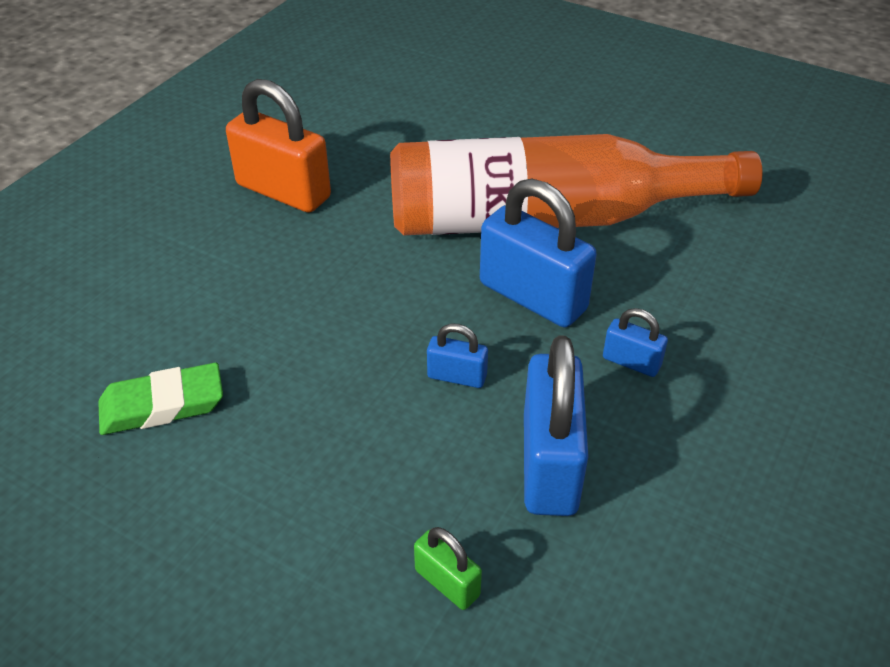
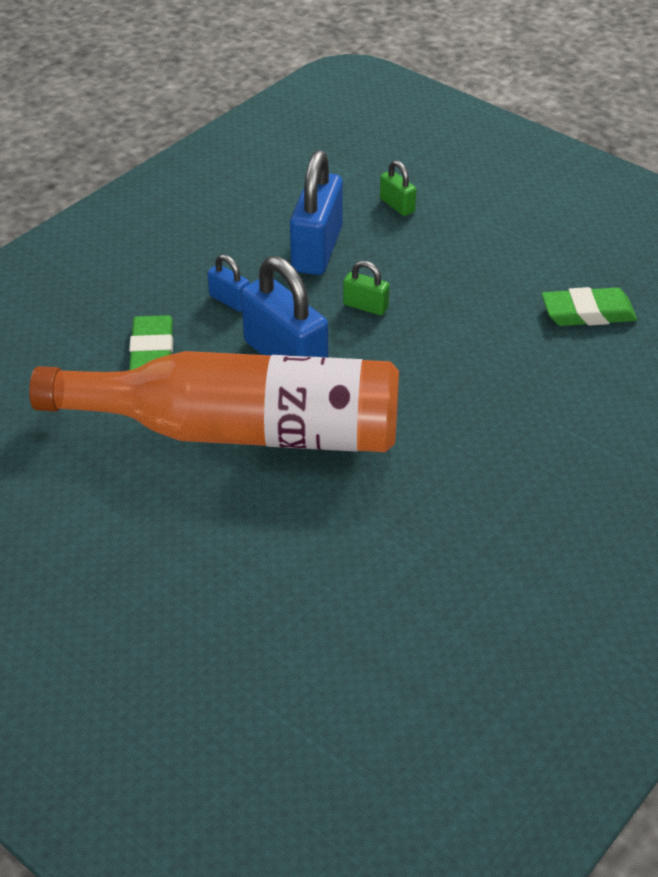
camera: 170 degrees left, 0 degrees up
(283, 191) = (508, 498): orange padlock -> none
(457, 376) = (365, 306): blue padlock -> green padlock
(684, 286) = (152, 351): none -> green eraser

